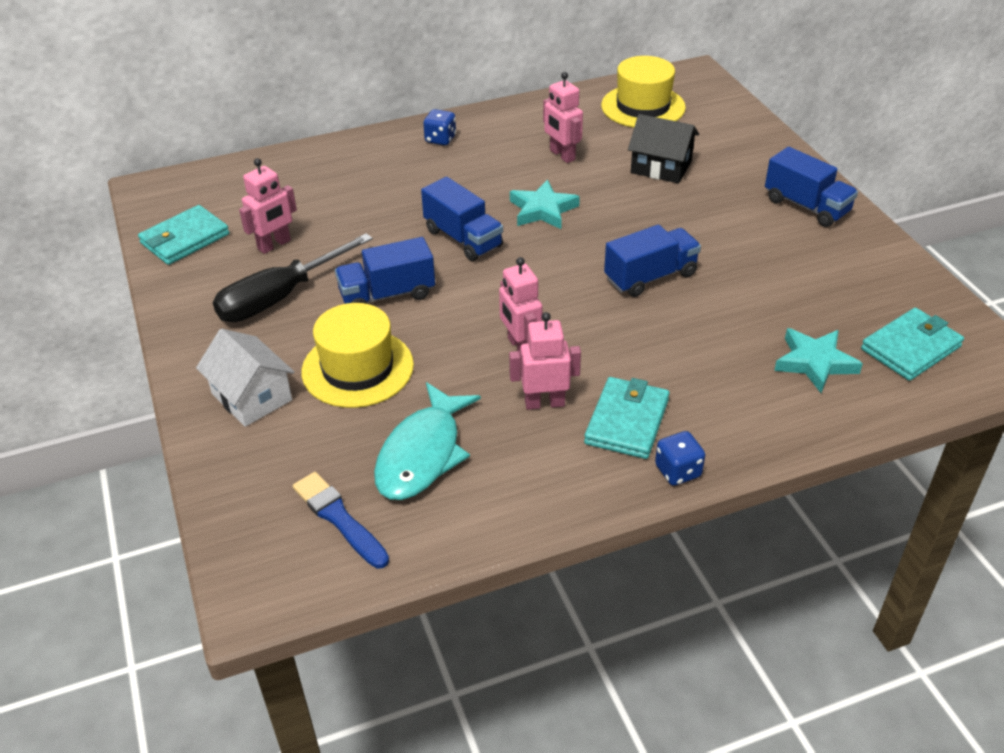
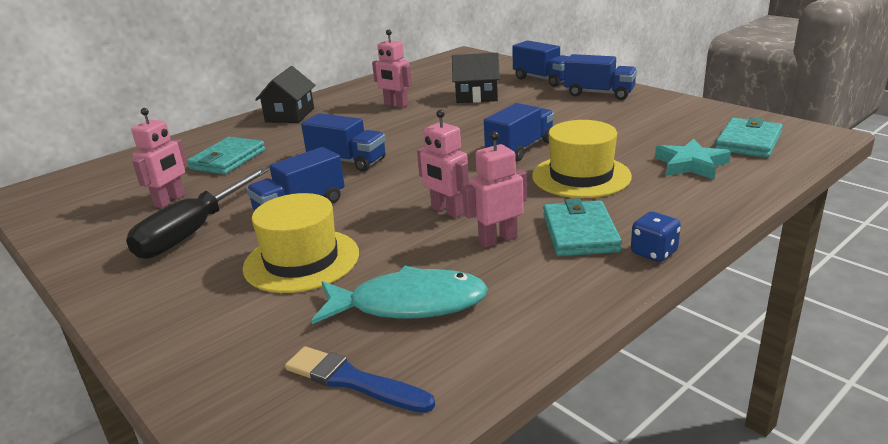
camera: 20 degrees left, 15 degrees down
(185, 239) = (74, 216): turquoise wallet -> turquoise wallet (228, 159)
(251, 397) = (198, 309): white house -> none
(422, 454) = (409, 304): turquoise fish -> turquoise fish turned 90 degrees counterclockwise
(440, 139) = (290, 115): blue dice -> black house
(543, 210) = (403, 133): turquoise star -> none
(643, 107) = (438, 73): yellow hat -> yellow hat (581, 176)
(759, 157) = (543, 79): none -> blue truck

